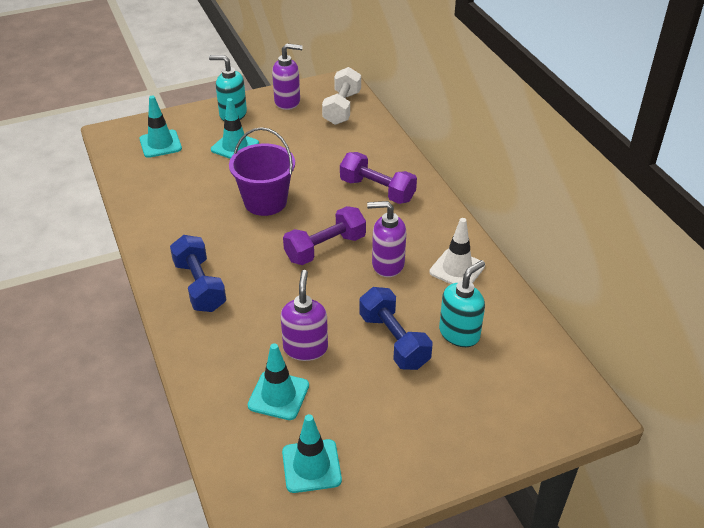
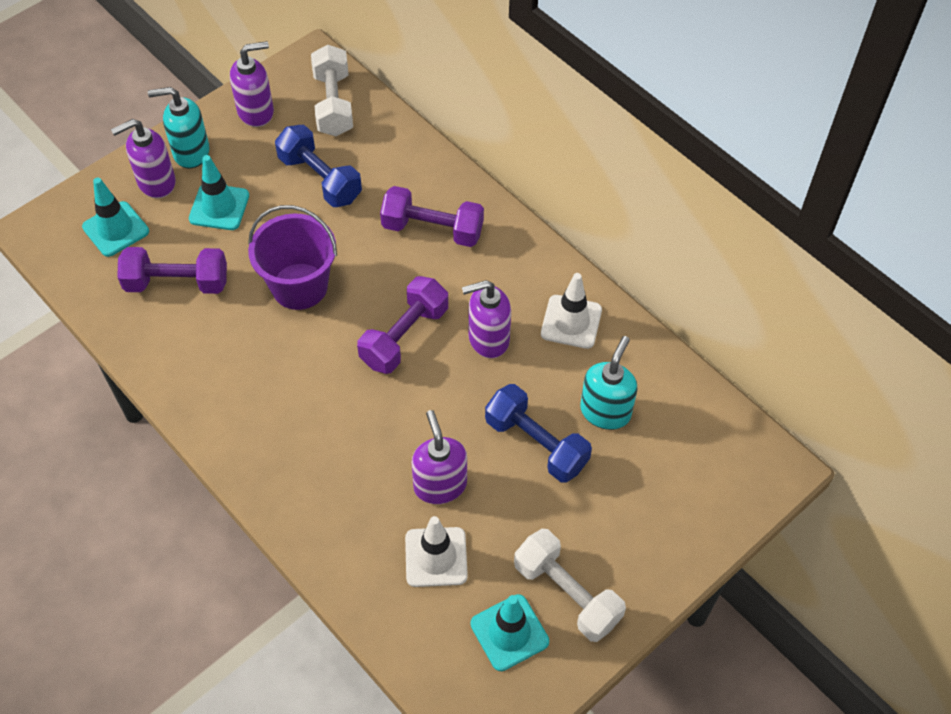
camera: 20 degrees left, 15 degrees up
(183, 181) = (177, 283): none -> purple dumbbell
(199, 286) = (275, 437): blue dumbbell -> blue dumbbell (320, 179)
(201, 125) = (156, 182): none -> purple soap dispenser
(278, 395) = (436, 557): turquoise traffic cone -> white traffic cone
(372, 452) = (567, 594): none -> white dumbbell

